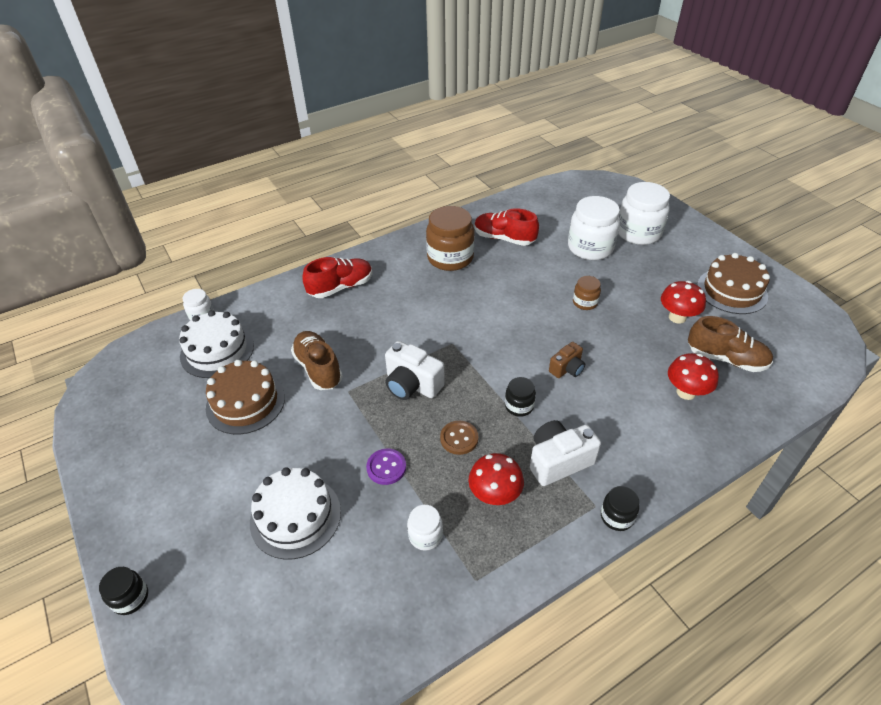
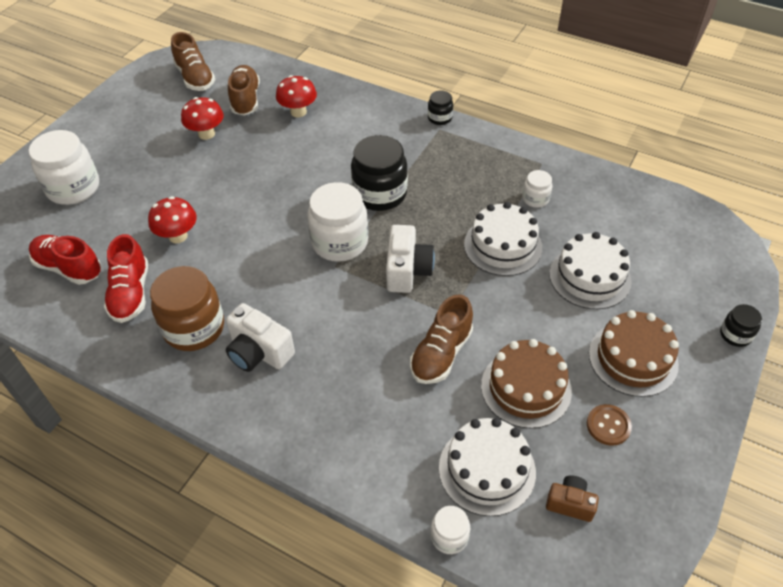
camera: 120 degrees left, 5 degrees up
(341, 287) = (306, 409): red shoe -> red shoe (69, 268)
(386, 467) = (503, 246): purple button -> white cake
(459, 438) = (440, 216): brown button -> brown button (608, 425)
(494, 495) = (473, 177): red mushroom -> red mushroom (178, 236)
(519, 406) = (380, 194): black jar -> black jar, size x2.00
(558, 461) = (417, 156): white camera -> white camera (259, 352)
(567, 369) = (316, 180): brown camera -> brown camera (570, 503)
(585, 302) = (217, 194): brown jar -> none
(590, 248) = (118, 216): white jar -> white jar (340, 242)
(732, 291) = (149, 111): brown cake -> brown cake (633, 358)
(782, 333) = (195, 78): none -> brown shoe

